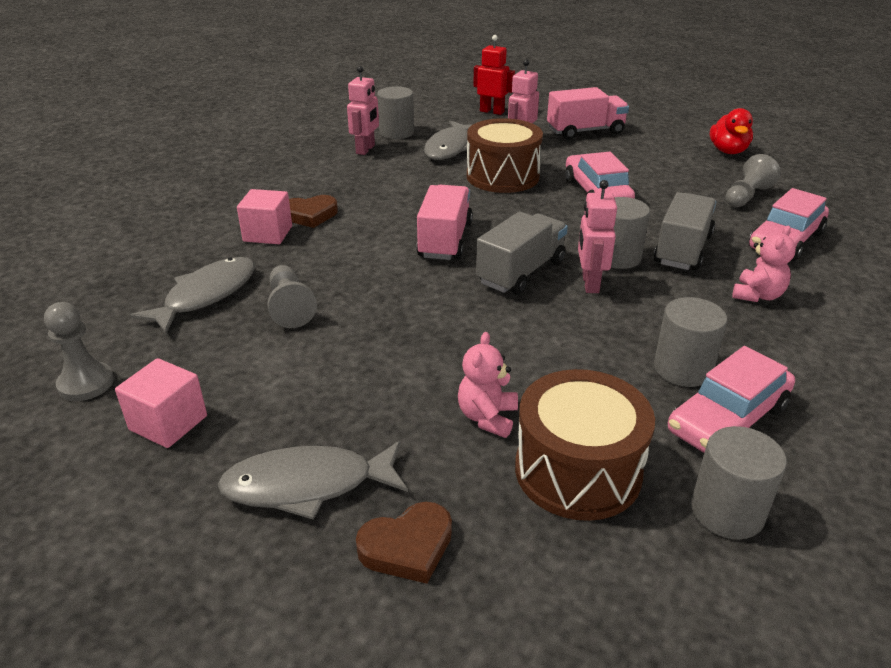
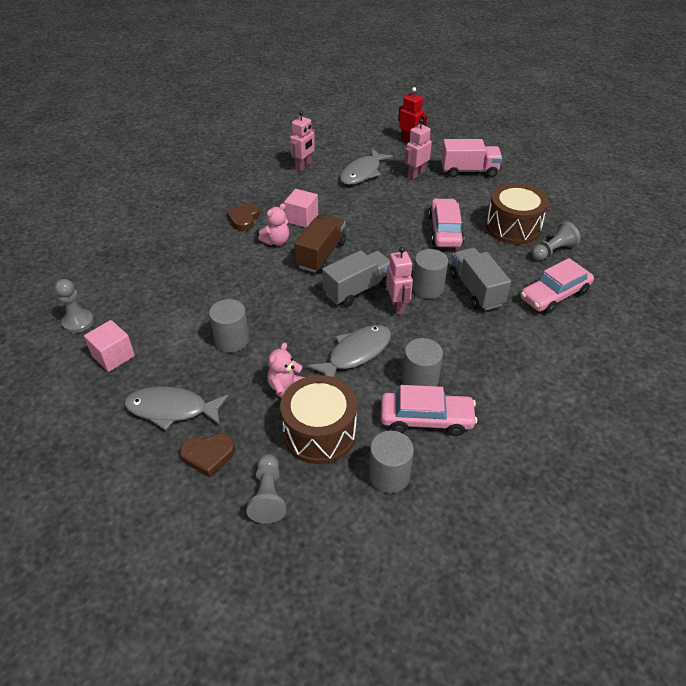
camera: 15 degrees right, 10 degrees up
(206, 295) = (160, 273): grey fish -> grey fish (356, 353)
(268, 234) = (212, 230): pink cube -> pink cube (302, 218)
(290, 307) = (205, 290): grey pawn -> grey pawn (268, 495)
(310, 215) = (244, 219): brown heart -> brown heart turned 105 degrees clockwise
(396, 133) = (331, 153): grey cylinder -> grey cylinder (232, 340)
(445, 240) = (321, 255): pink truck -> brown truck
(502, 176) = (386, 205): brown drum -> brown drum (513, 227)
(590, 283) = (397, 306): pink robot -> pink robot turned 150 degrees clockwise
(682, 250) = (476, 290): grey truck -> grey truck turned 60 degrees counterclockwise
(727, 419) = (426, 419): pink car -> pink car turned 150 degrees counterclockwise
(728, 151) = (566, 206): red duck -> none
(757, 295) = (504, 336): pink teddy bear -> pink teddy bear (276, 241)

